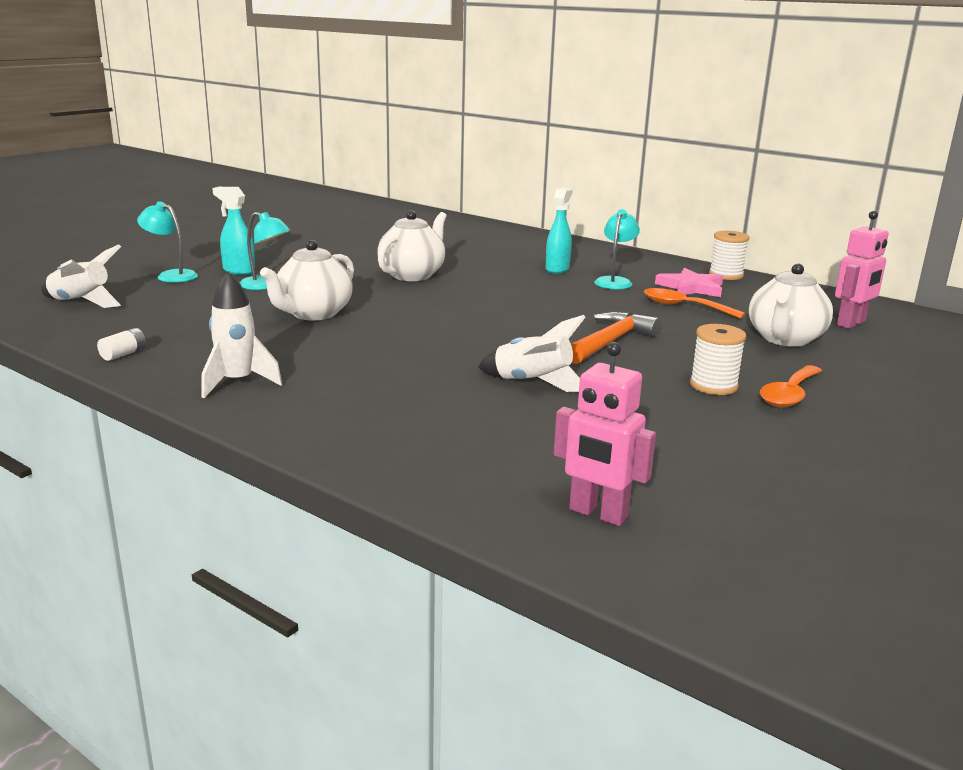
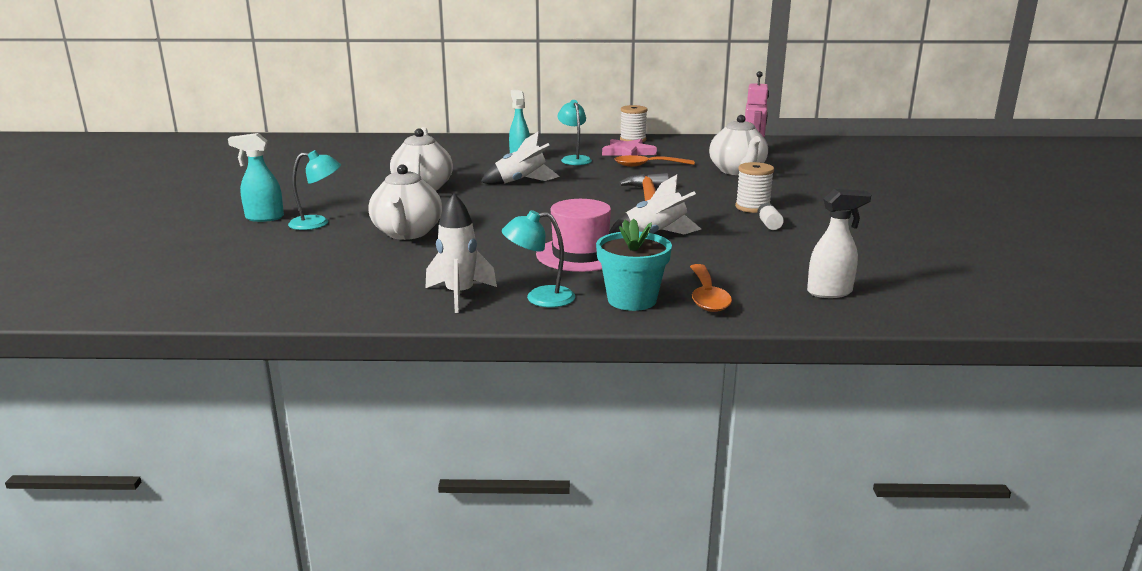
camera: 35 degrees left, 0 degrees up
(81, 303) = (167, 280): white rocket -> white rocket (521, 182)
(123, 354) = (314, 305): white battery -> white battery (769, 224)
(171, 275) = (206, 236): turquoise lamp -> turquoise lamp (540, 298)
(368, 441) = (632, 300): none -> turquoise flower pot
(416, 379) = (580, 254): none -> pink hat
(598, 514) = (830, 292): pink robot -> white spray bottle
(789, 395) = (797, 201): orange spoon -> orange spoon (707, 297)

